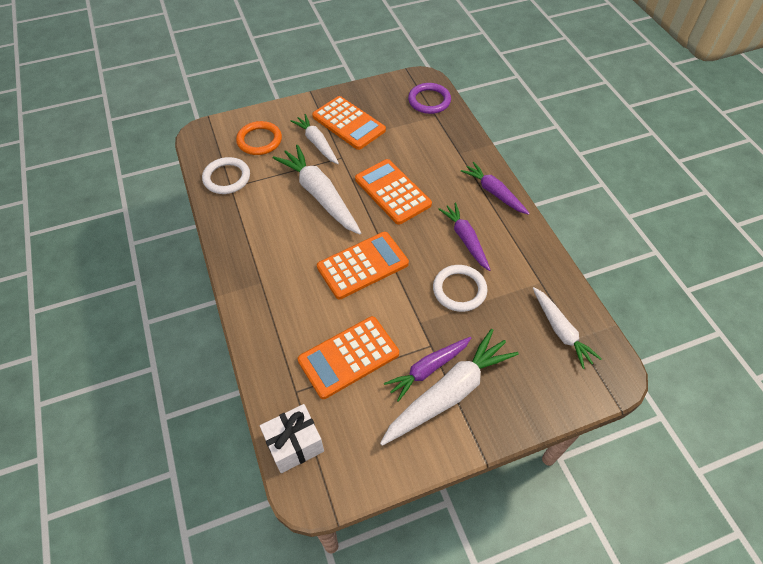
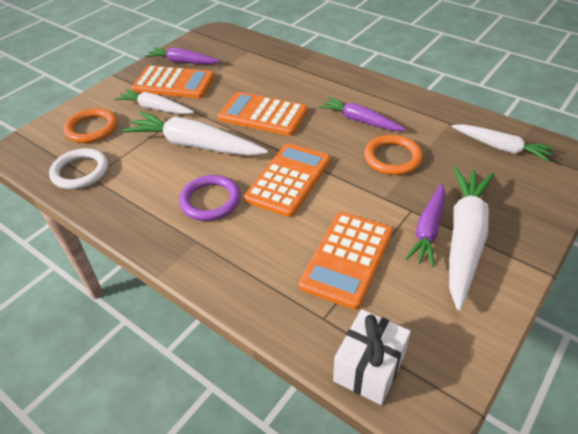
camera: 30 degrees left, 10 degrees down
(429, 101) = (234, 43): purple ring -> purple ring (210, 200)
(459, 290) = (392, 158): white ring -> orange ring
(494, 192) = (350, 81): purple carrot -> purple carrot (183, 62)

